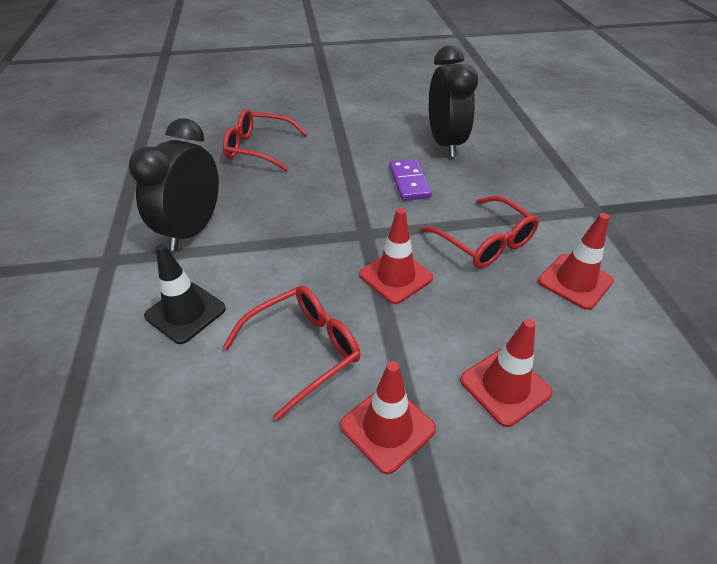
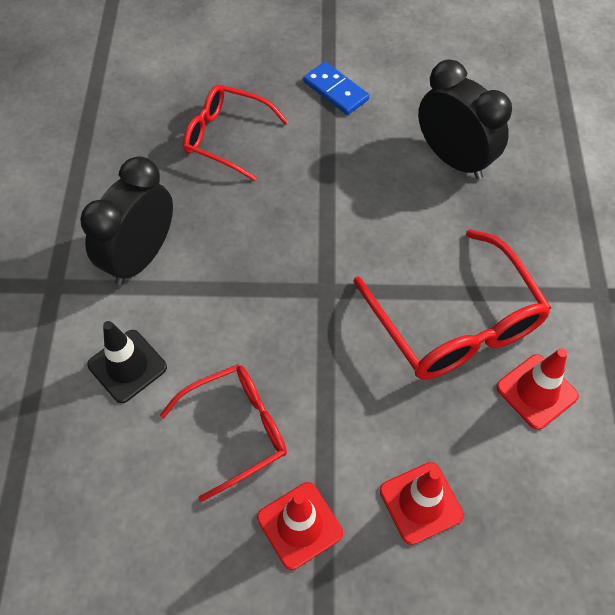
camera: 10 degrees right, 15 degrees up
(341, 115) = (336, 90): none -> blue domino
(395, 276) = (346, 354): red traffic cone -> none
(409, 182) = (394, 219): purple domino -> none
(445, 143) = (454, 159): black clock -> black clock turned 45 degrees counterclockwise
(485, 242) = (455, 323): red glasses -> red glasses, size x1.52

